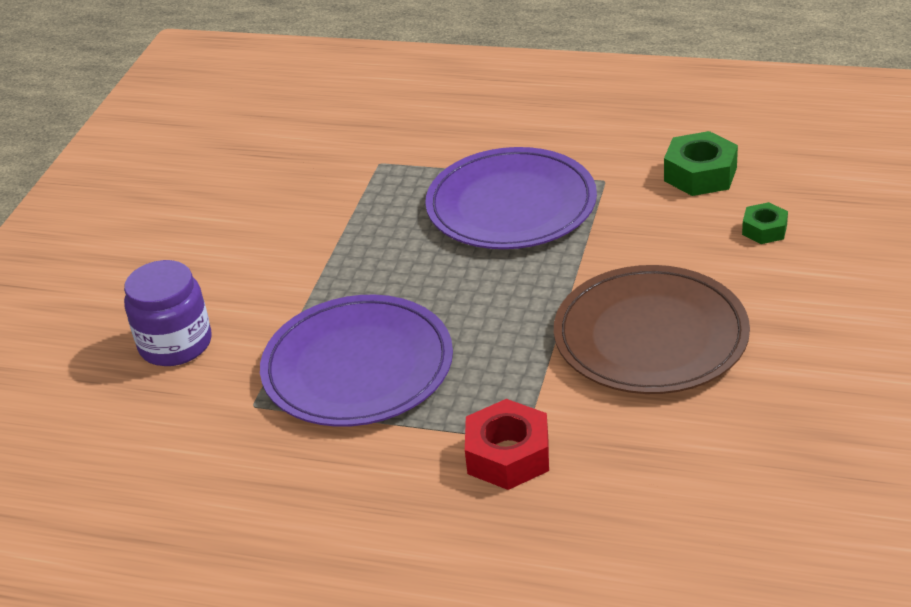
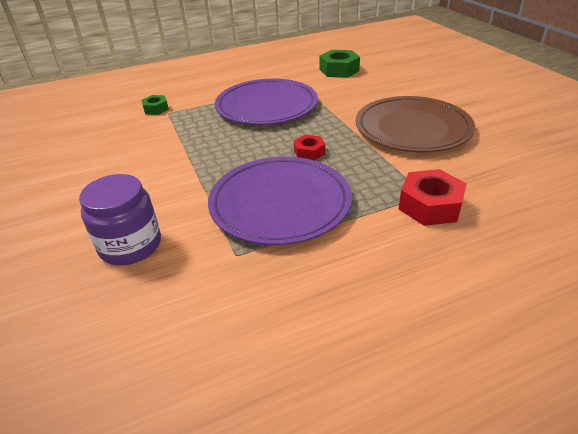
camera: 40 degrees left, 0 degrees up
(471, 311) = (309, 152): none -> red nut
(764, 229) = (395, 78): green nut -> green nut (156, 109)

